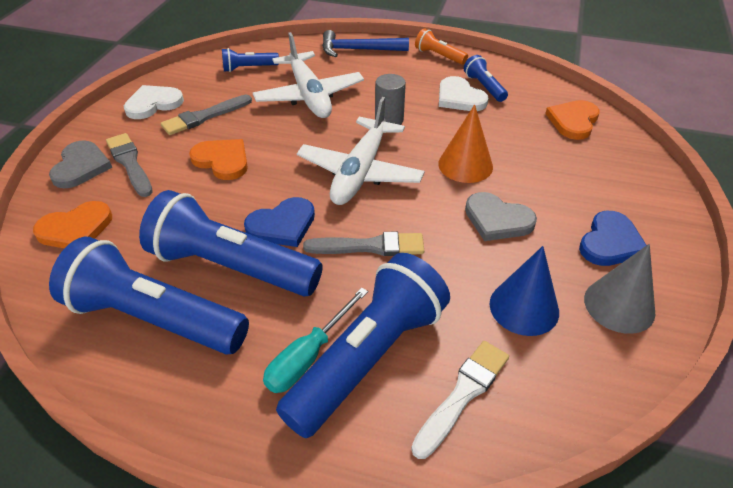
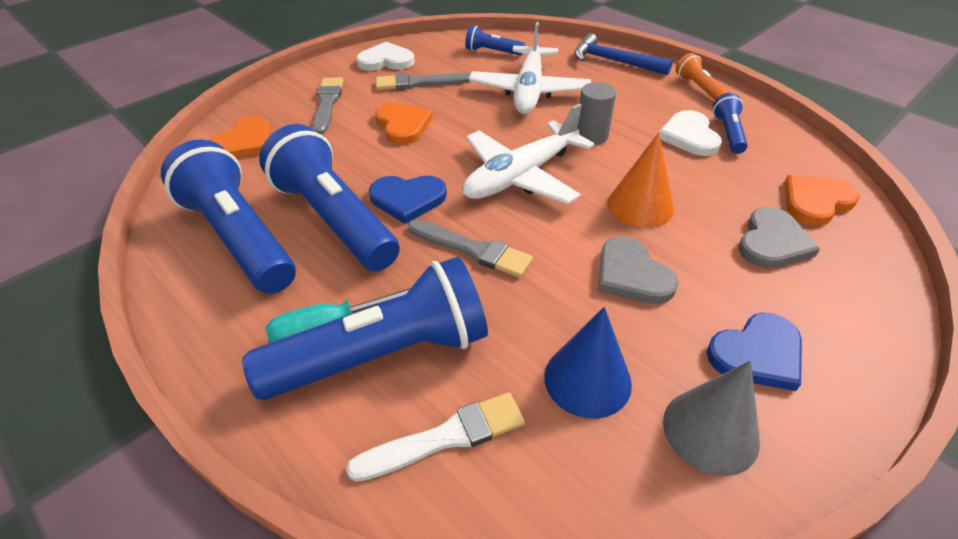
camera: 30 degrees right, 0 degrees up
(75, 229) = (244, 143): orange heart -> orange heart turned 60 degrees counterclockwise
(81, 167) = (289, 95): grey heart -> grey heart (772, 242)

